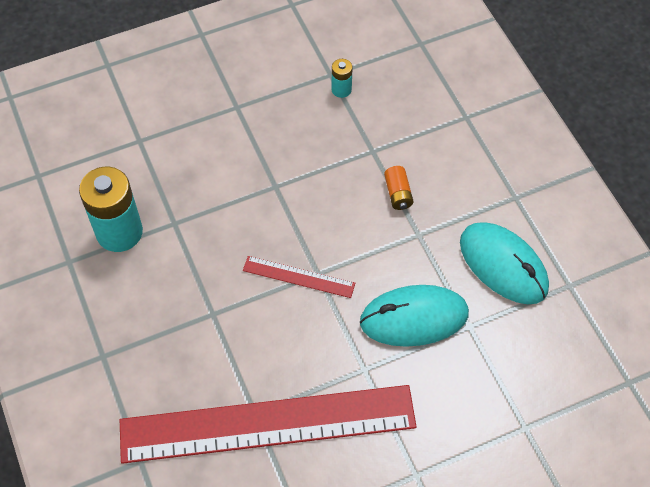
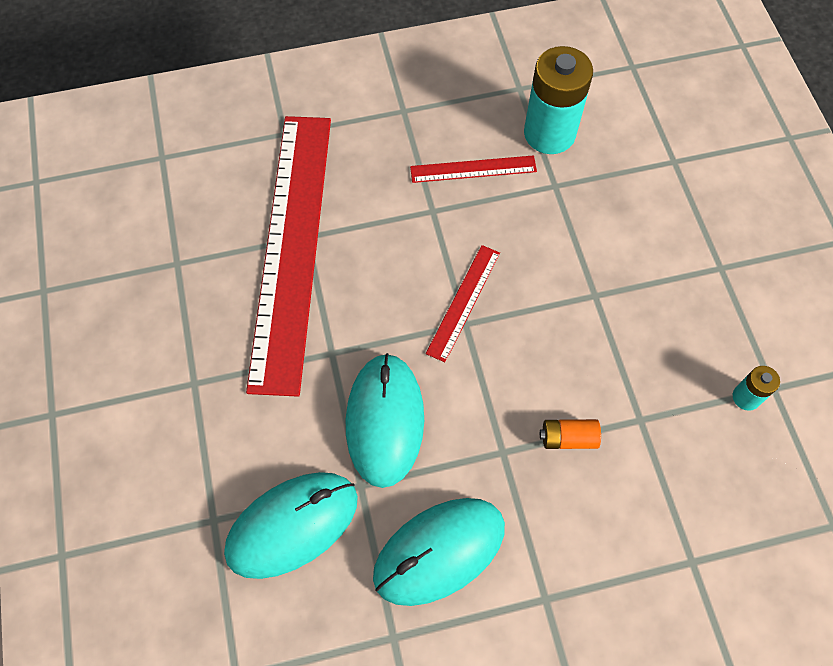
camera: 100 degrees right, 5 degrees up
(165, 287) = (473, 169): none -> red ruler
(513, 368) = (292, 525): none -> turquoise mouse

